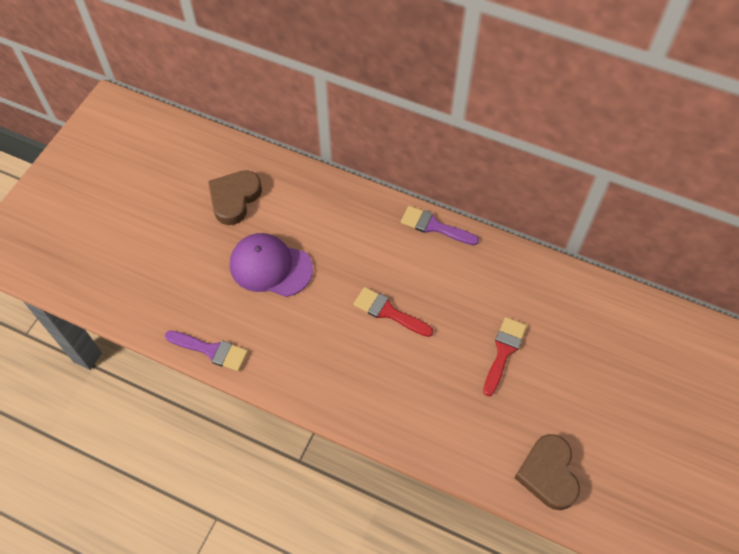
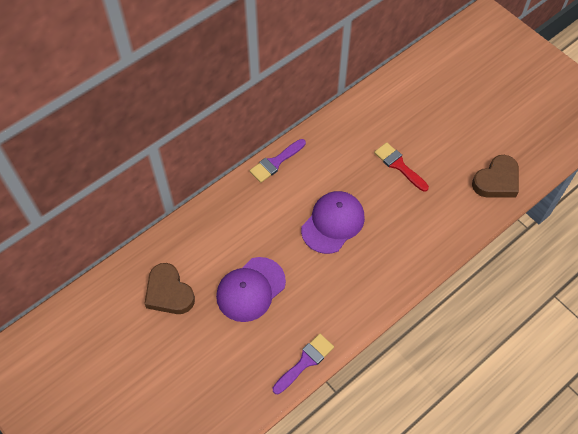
camera: 65 degrees left, 0 degrees up
(388, 312) = (333, 223): red brush -> purple cap
(548, 474) = (496, 181): brown heart -> brown heart turned 60 degrees counterclockwise

